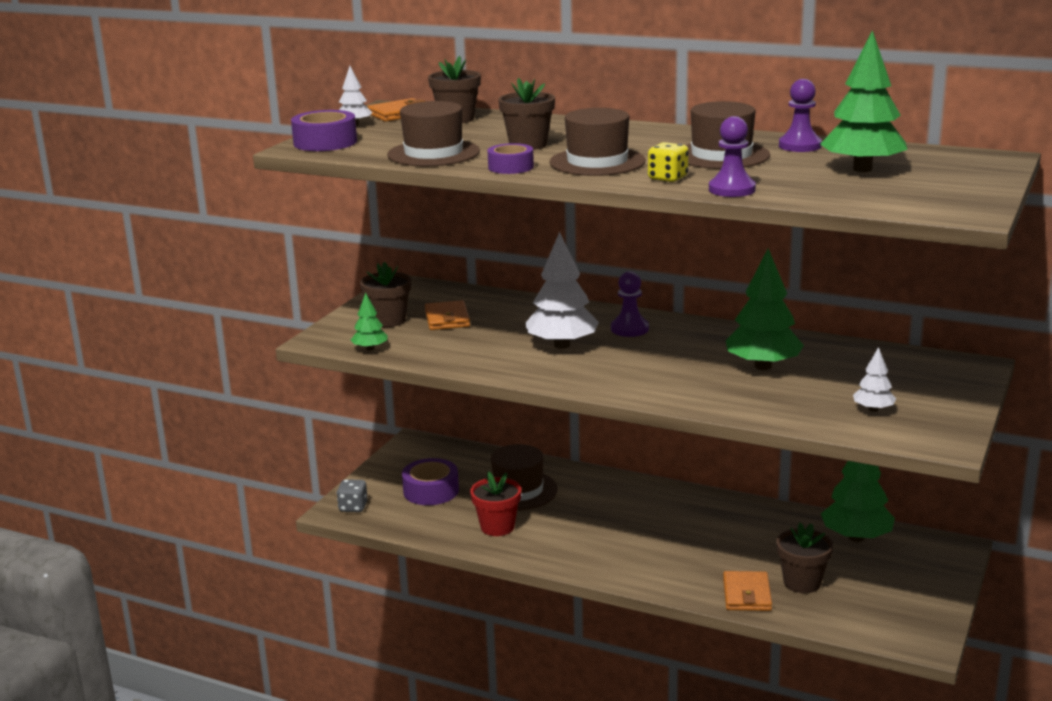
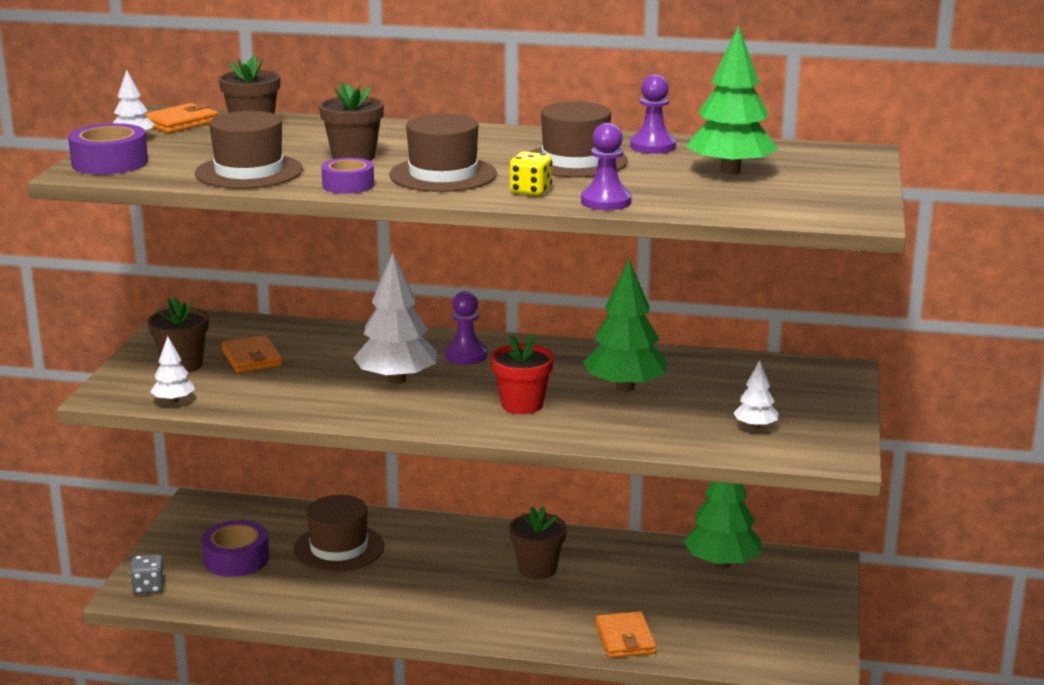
camera: 15 degrees left, 0 degrees up
(370, 348) = (173, 400): green tree -> white tree
(497, 527) = (327, 593): red flower pot -> red flower pot (522, 405)
(802, 583) = (679, 619): brown flower pot -> brown flower pot (537, 569)

